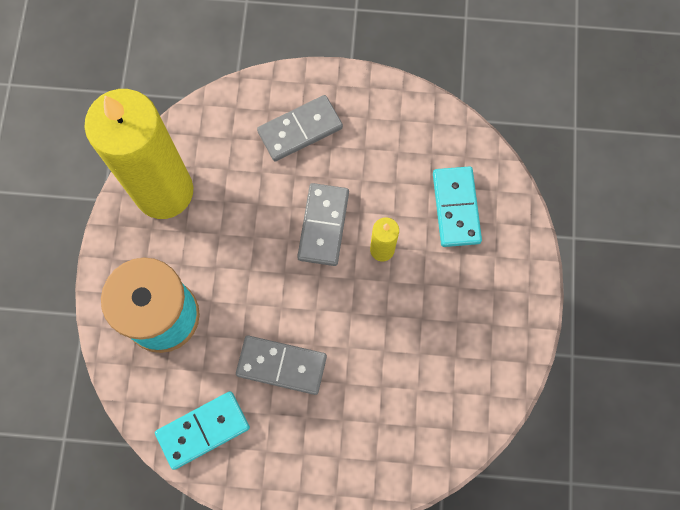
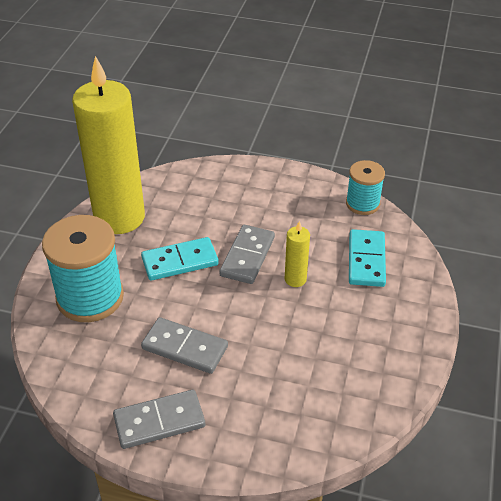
camera: 10 degrees right, 30 degrees down
(203, 430) = (98, 385): turquoise domino -> turquoise domino (180, 261)
(300, 129) = (243, 195): grey domino -> grey domino (159, 421)
(441, 120) = (362, 203): none -> turquoise spool

